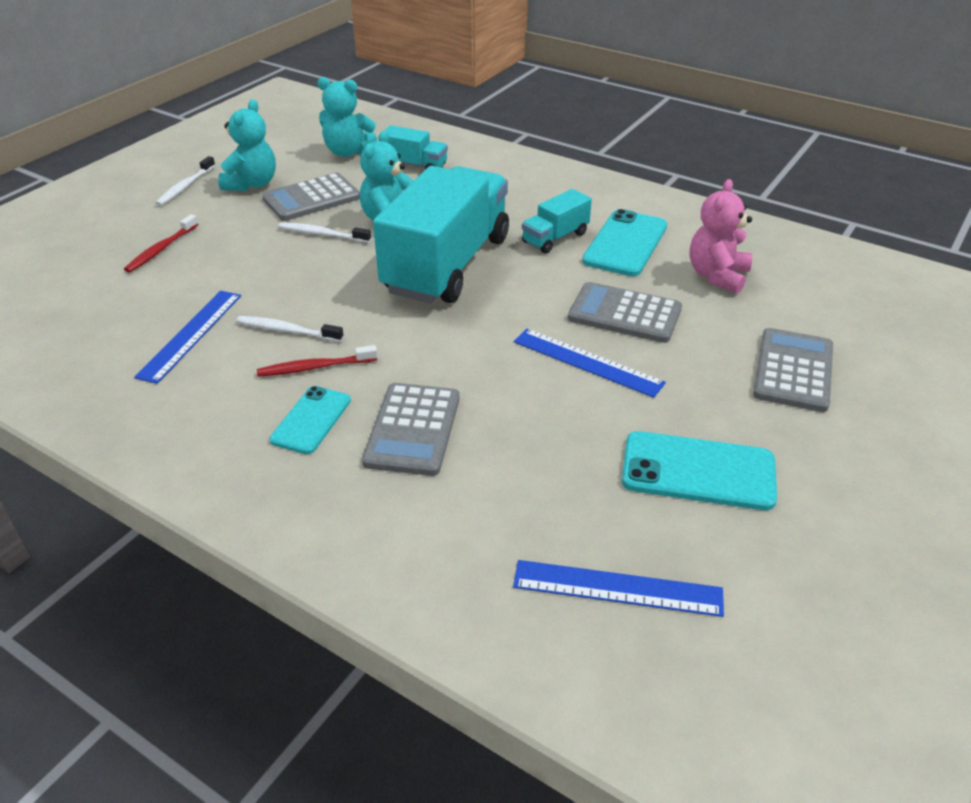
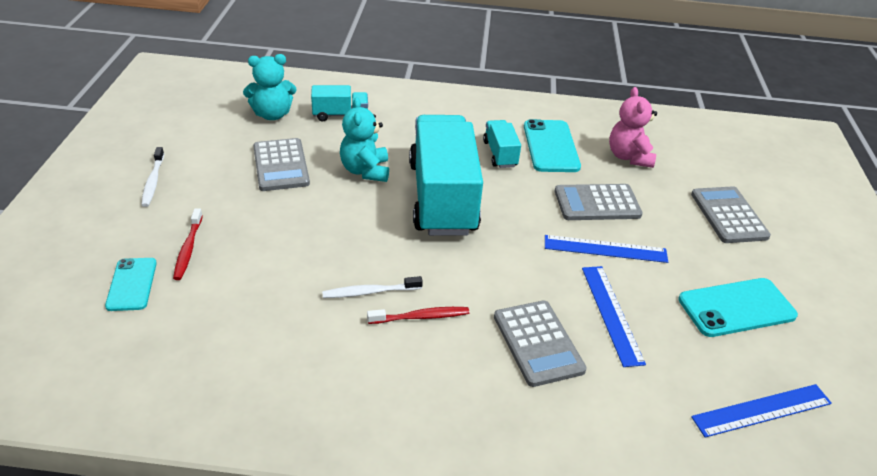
camera: 30 degrees left, 0 degrees up
(191, 335) = (292, 321): blue ruler -> blue ruler (611, 314)
(252, 184) = (214, 164): turquoise teddy bear -> none
(311, 420) = (458, 362): turquoise phone -> turquoise phone (132, 284)
(312, 198) = (281, 165): grey calculator -> grey calculator turned 45 degrees counterclockwise
(315, 367) = (421, 317): red toothbrush -> red toothbrush turned 150 degrees counterclockwise
(322, 234) = (320, 197): white toothbrush -> none
(555, 238) = (500, 154): turquoise truck -> turquoise truck turned 150 degrees clockwise

